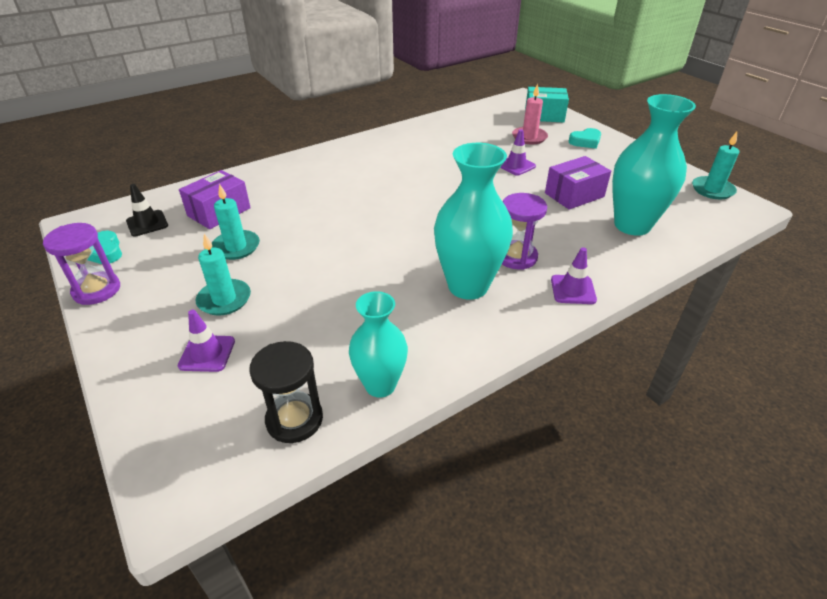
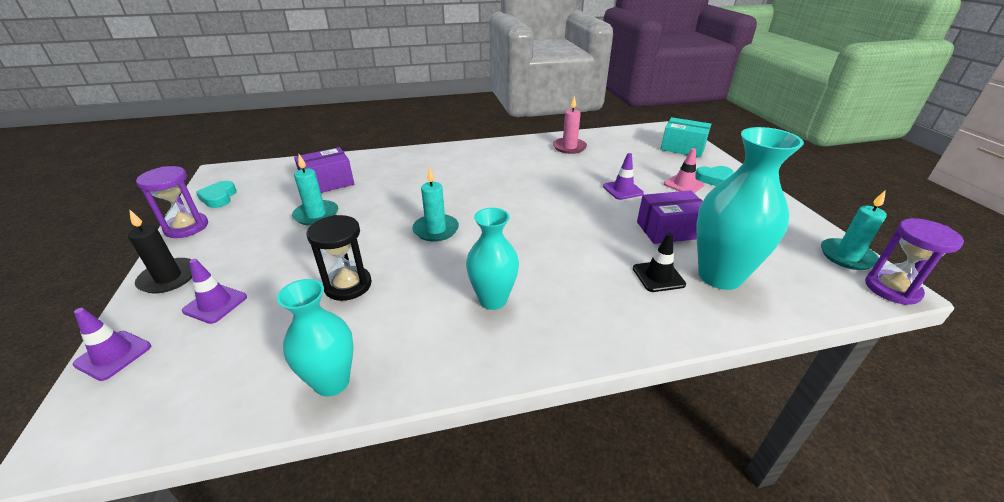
camera: 20 degrees right, 5 degrees down
(129, 343) = (168, 278): none -> black candle
(147, 223) = (268, 182): black traffic cone -> black traffic cone (658, 276)
(224, 299) = (269, 258): turquoise candle -> turquoise candle (436, 230)
(294, 419) = (229, 393): black hourglass -> black hourglass (348, 285)
(468, 286) = (493, 300): turquoise vase -> turquoise vase, size x0.63
(516, 257) = (564, 281): purple hourglass -> purple hourglass (892, 289)
(529, 137) = (654, 166): pink candle -> pink candle (569, 147)
(564, 151) = (683, 184): none -> pink traffic cone
(573, 290) = (605, 333): purple traffic cone -> purple traffic cone (113, 355)

